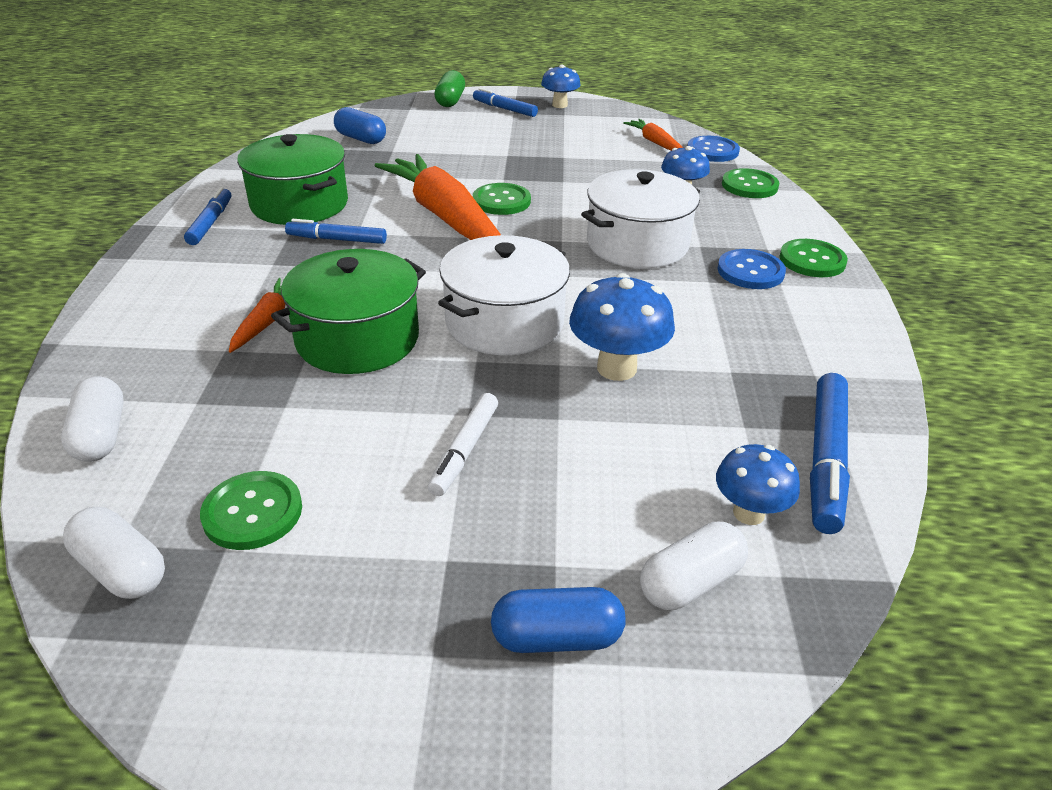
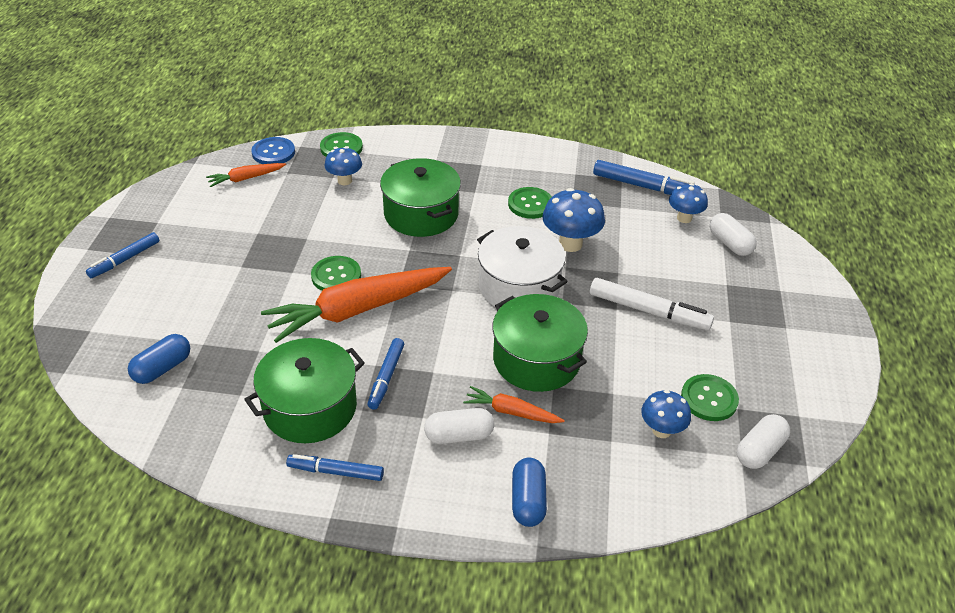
camera: 85 degrees left, 5 degrees up
(101, 435) = (649, 487): white capsule -> white capsule (459, 435)
(450, 101) = (81, 298): green capsule -> none
(464, 450) = (648, 311): white marker -> white marker, size x1.52
(557, 637) = (768, 287): blue capsule -> blue capsule (528, 501)
(559, 105) = (132, 222): blue mushroom -> blue mushroom (661, 430)
(637, 244) = (421, 214): white pot -> green pot
(750, 271) = (465, 173): blue button -> none
(812, 260) = (454, 146): green button -> green button (530, 204)

